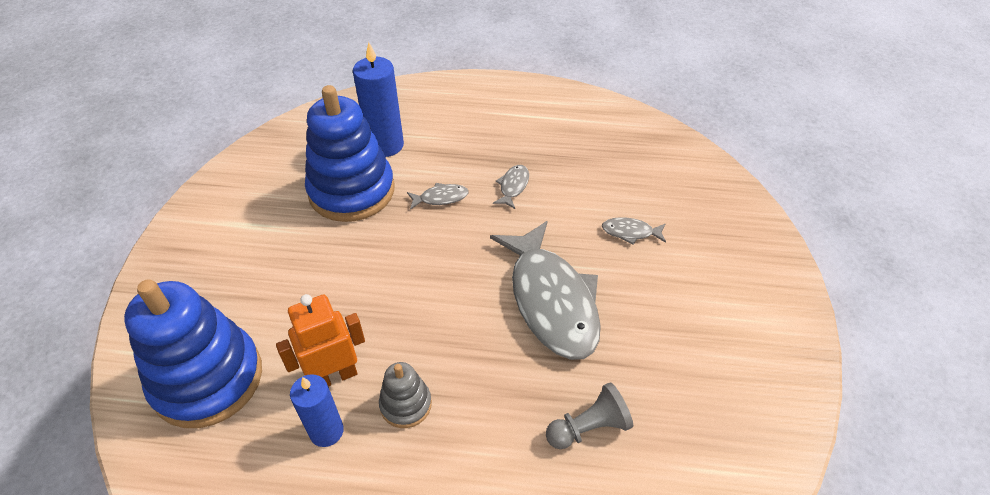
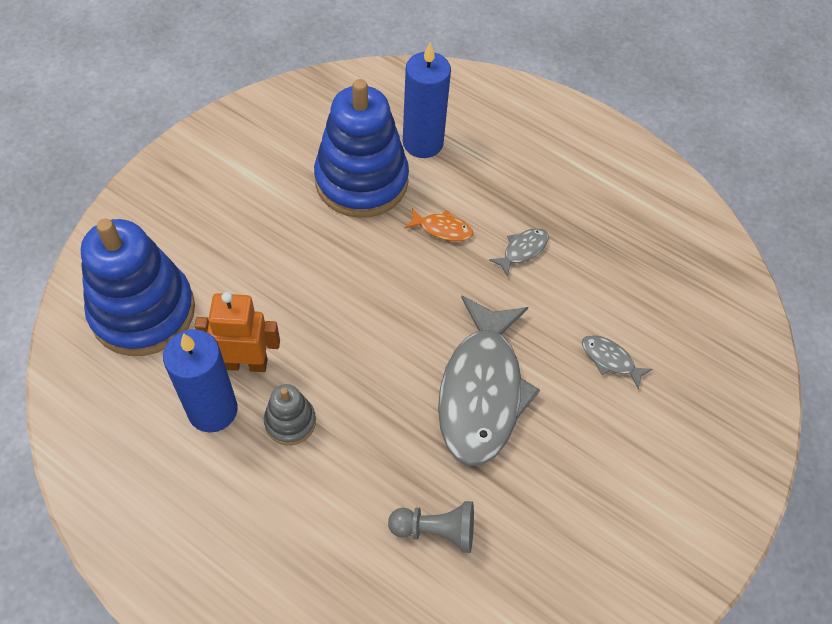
camera: 25 degrees right, 10 degrees up
(326, 431) = (213, 410): blue candle -> blue candle, size x1.52
(441, 198) = (442, 229): grey fish -> orange fish

